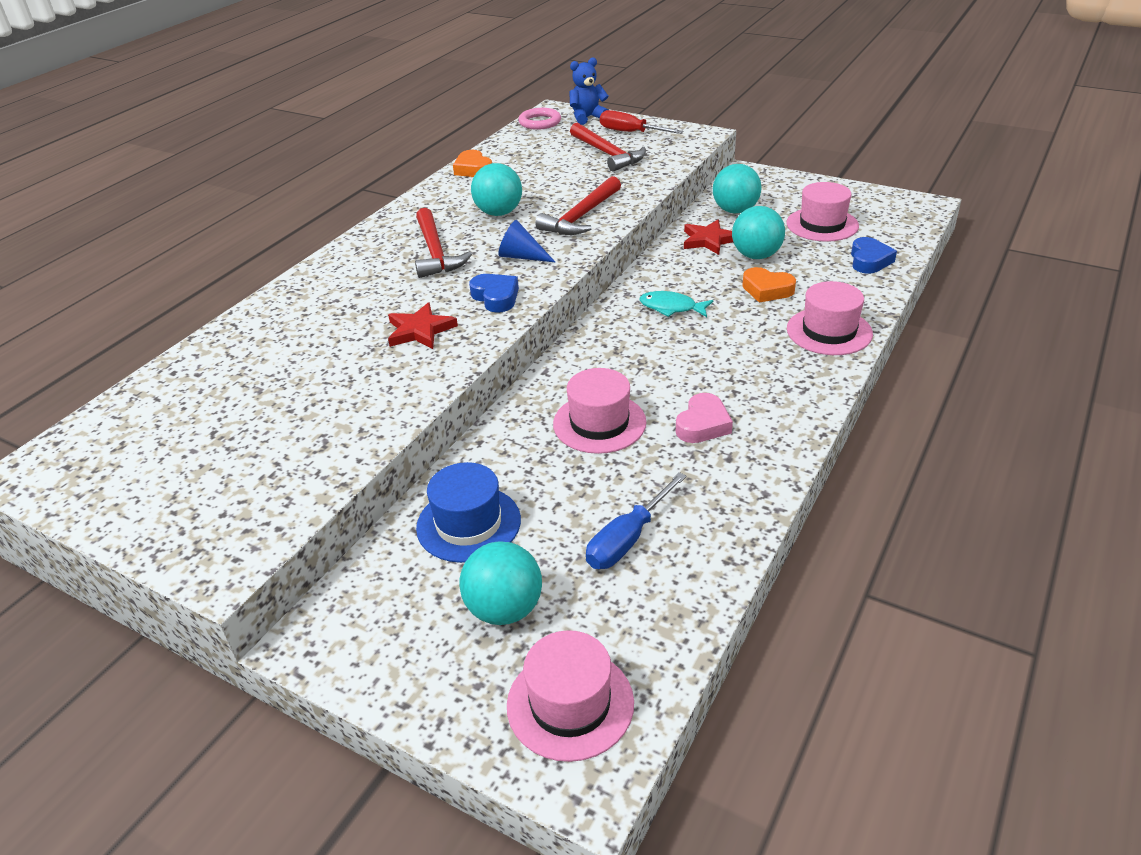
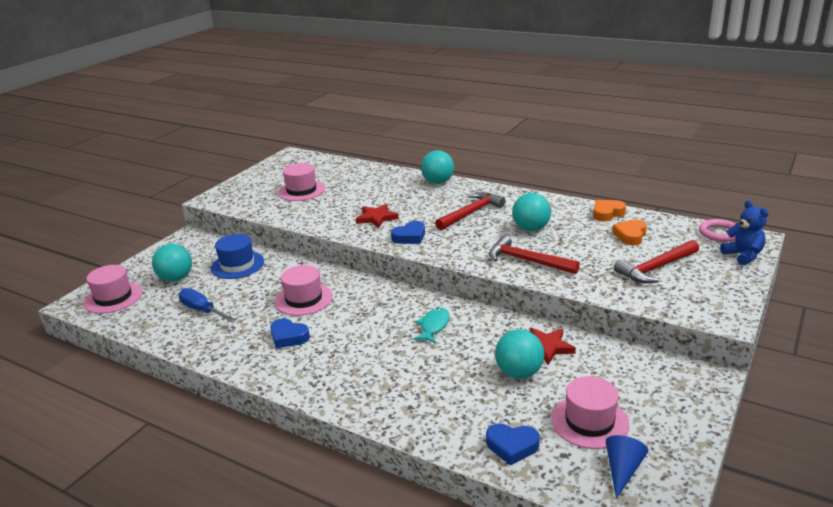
camera: 90 degrees right, 10 degrees down
(435, 252) = (471, 213): red hammer -> red hammer turned 150 degrees clockwise
(522, 257) = (463, 242): blue cone -> blue cone (622, 470)
(630, 132) = (713, 279): red screwdriver -> none
(703, 424) = (288, 337): pink heart -> blue heart
(735, 210) = (611, 365): turquoise ball -> turquoise ball (438, 182)
(767, 290) = (458, 375): orange heart -> orange heart (630, 236)
(829, 331) = (387, 404): pink hat -> pink hat (301, 191)

